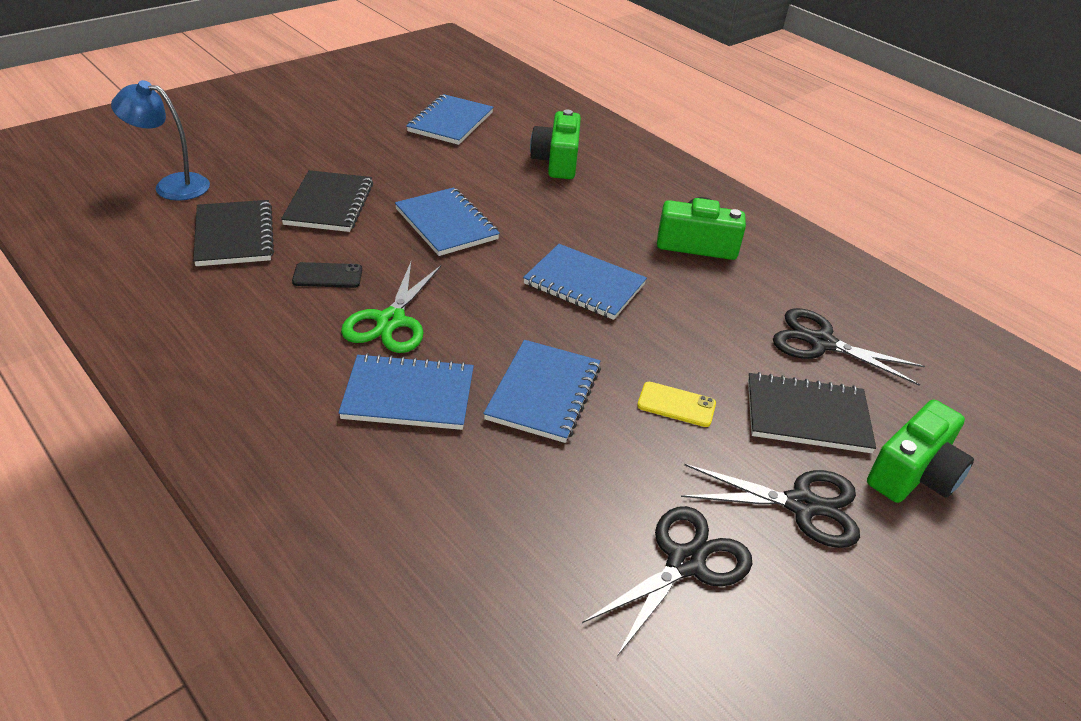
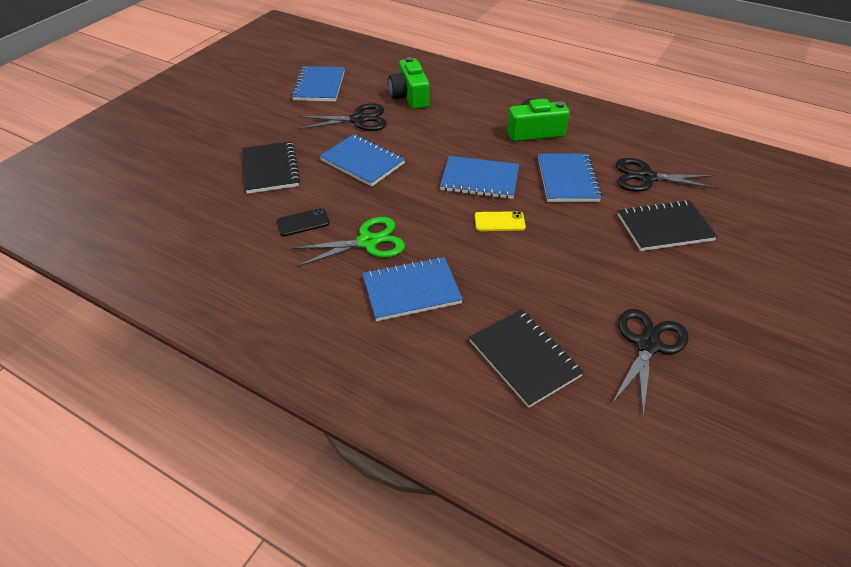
camera: 15 degrees left, 5 degrees up
(172, 185) = (143, 186): blue lamp -> none
(234, 236) = (216, 212): black notebook -> black notebook (524, 358)
(391, 321) = (367, 242): green scissors -> green scissors turned 105 degrees counterclockwise
(544, 393) = (498, 262): blue notebook -> blue notebook (567, 180)
(676, 405) = (584, 244): yellow phone -> yellow phone (499, 222)
(801, 505) = (692, 286): black scissors -> black scissors (358, 119)
(913, 473) = (743, 246): green camera -> none

